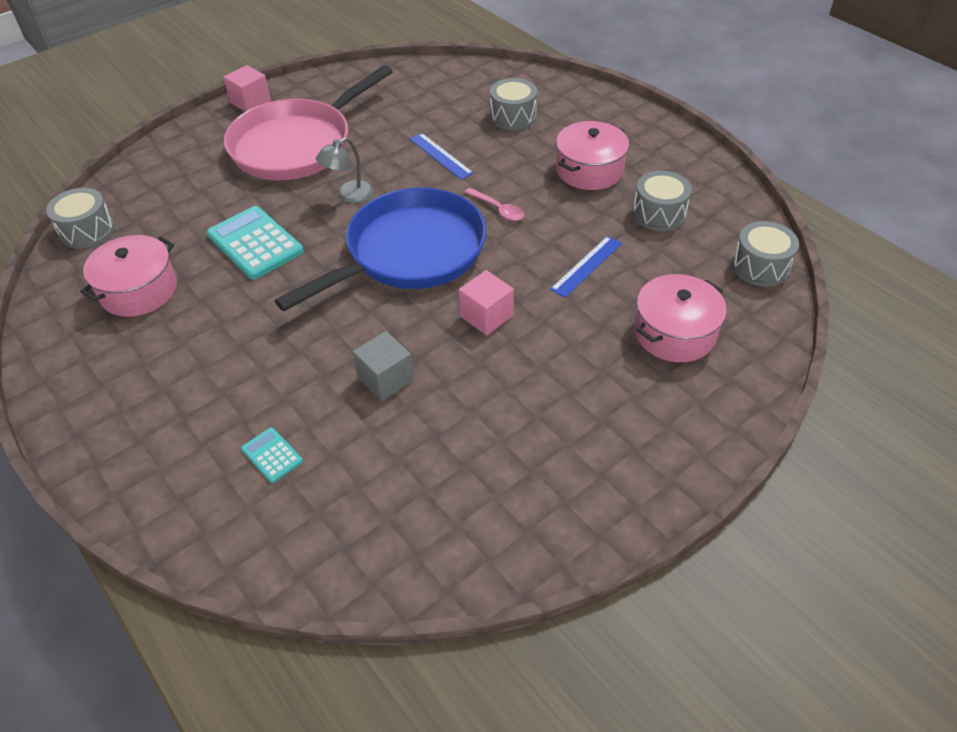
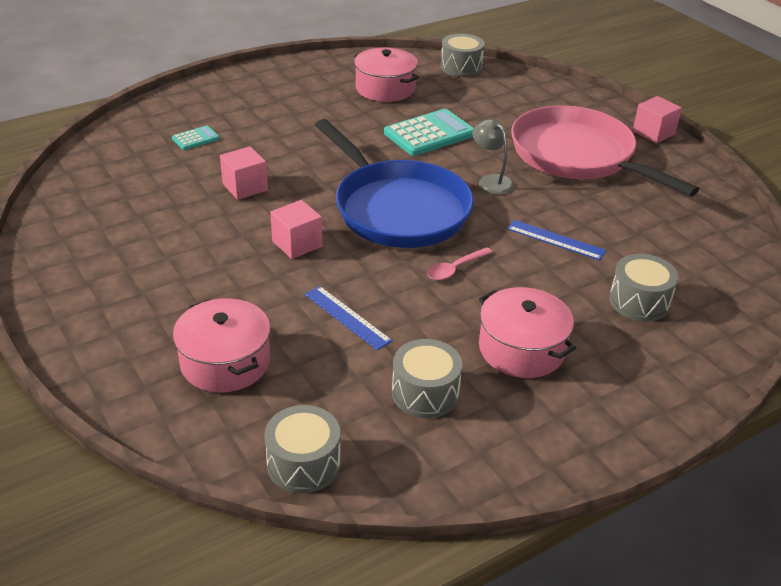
camera: 95 degrees right, 10 degrees down
(385, 379) = (245, 187): grey cube -> pink cube
(440, 156) = (556, 240): blue ruler -> blue ruler turned 60 degrees clockwise

